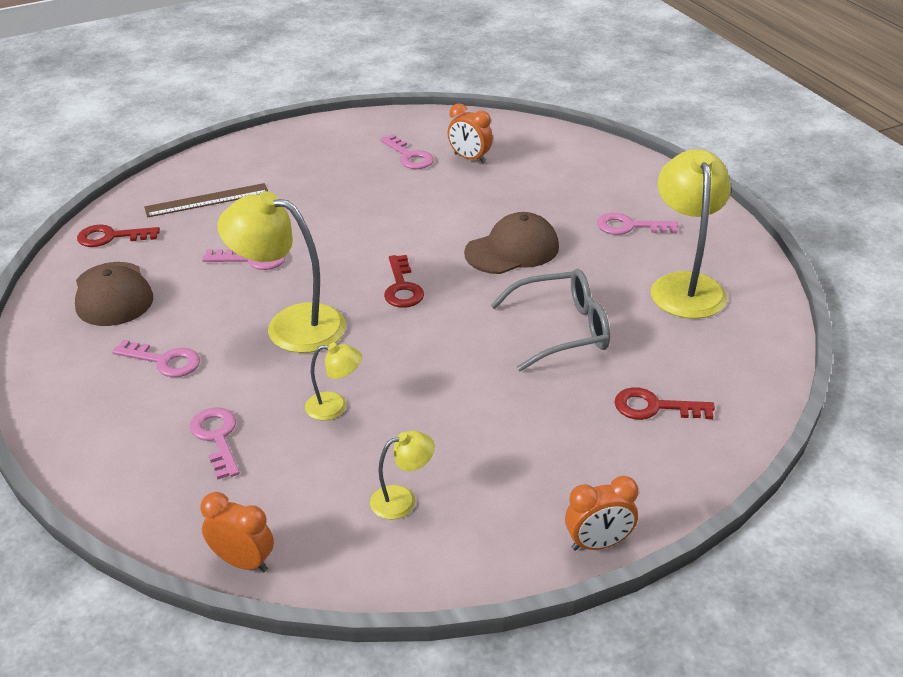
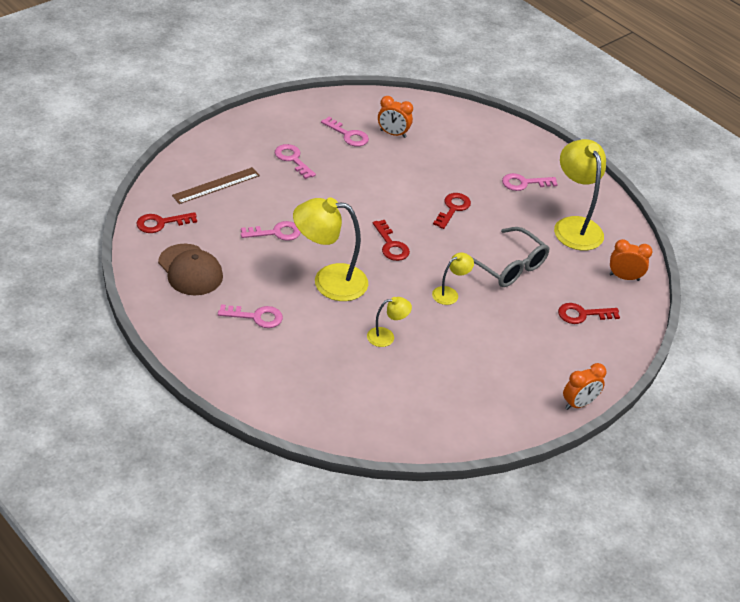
camera: 20 degrees left, 5 degrees up
(217, 438) = (321, 366): pink key -> pink key (292, 159)
(243, 562) = (378, 442): orange clock -> orange clock (624, 277)
(402, 500) = (456, 392): yellow lamp -> yellow lamp (449, 293)
(512, 250) = (453, 208): brown cap -> red key
(562, 330) = (508, 266): grey glasses -> grey glasses turned 75 degrees clockwise

